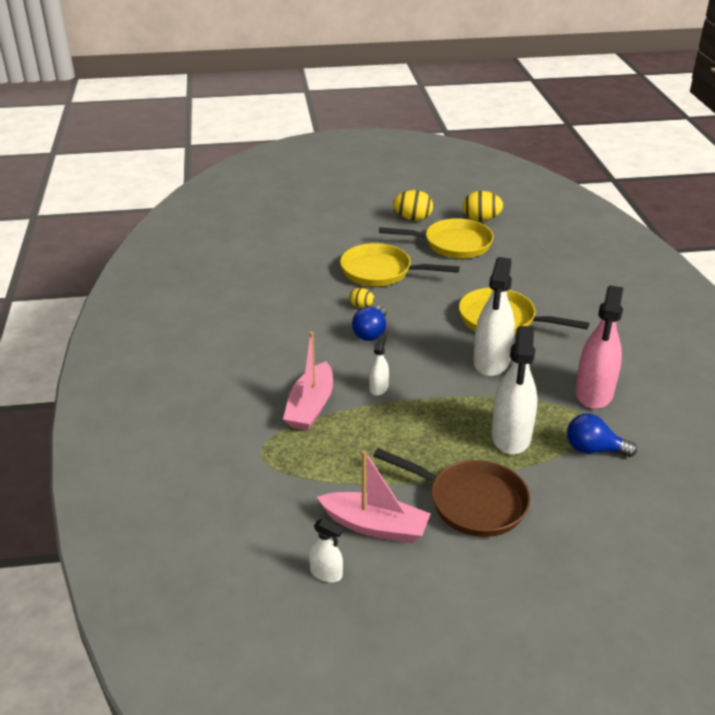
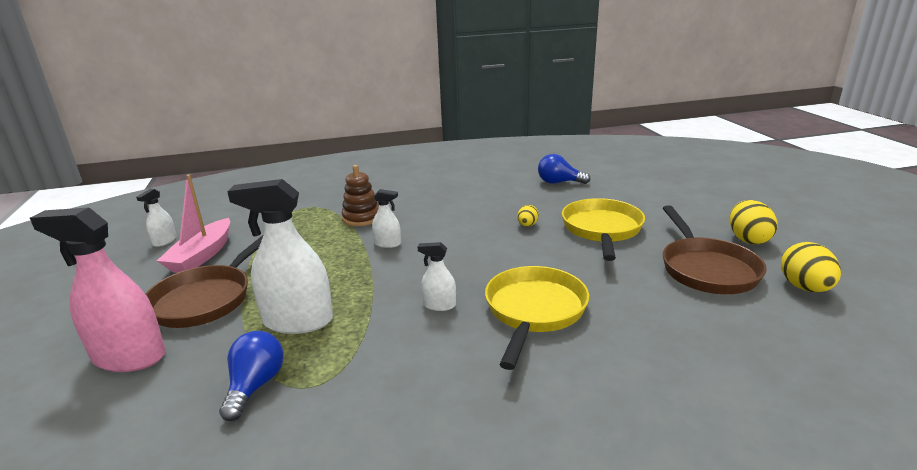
camera: 85 degrees right, 10 degrees down
(310, 407) = (361, 218): pink boat -> brown stacking toy
(371, 333) = (479, 233): blue light bulb -> blue light bulb (559, 182)
(452, 244) = (706, 269): yellow pan -> brown pan
(491, 361) = (439, 305): white spray bottle -> white spray bottle, size x0.48
(594, 393) = (374, 391): pink spray bottle -> pink spray bottle (129, 357)

